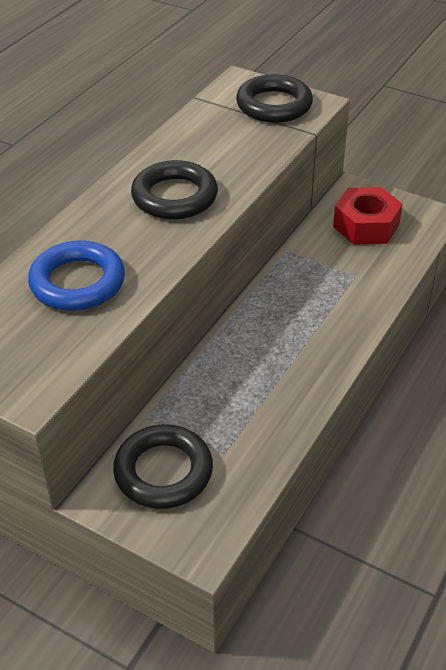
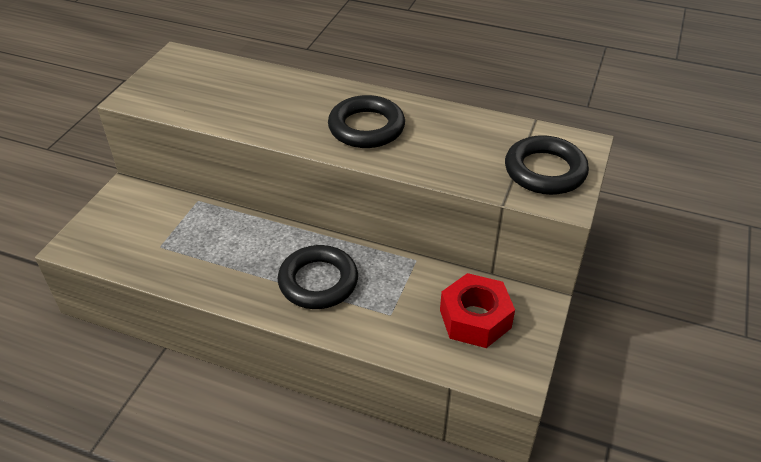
camera: 80 degrees right, 0 degrees up
(77, 282) = (247, 97): blue ring -> none
(163, 471) = (144, 216): black ring -> black ring (318, 282)

